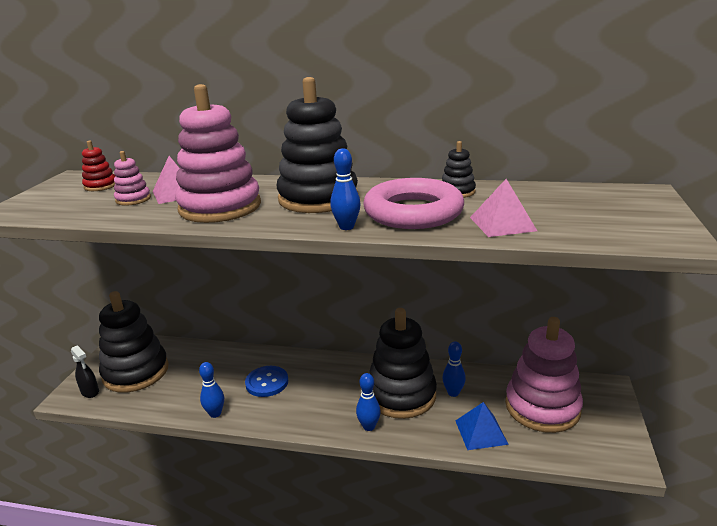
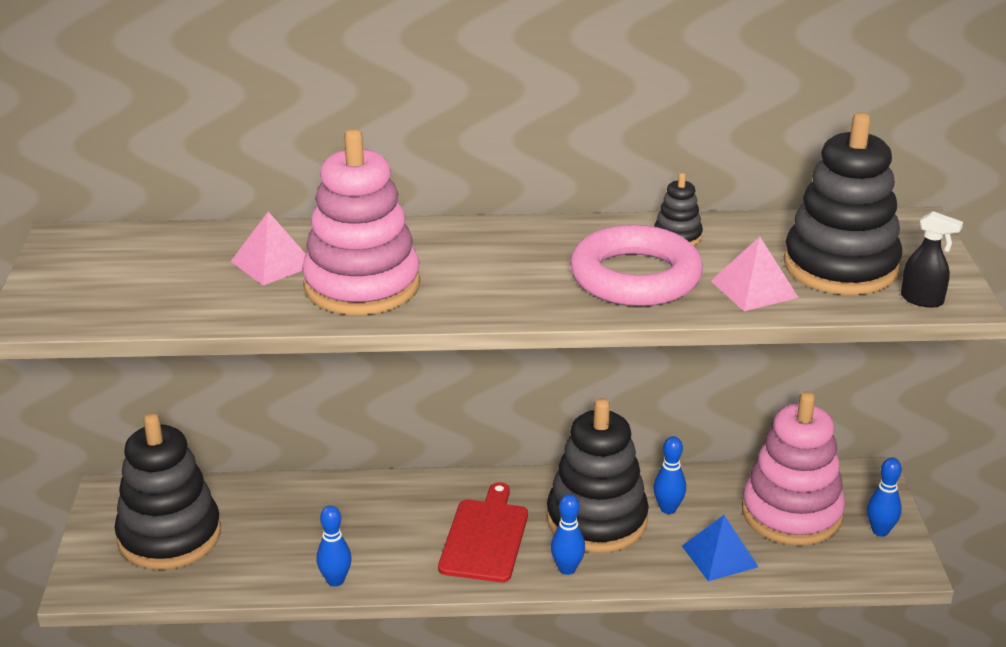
camera: 15 degrees left, 5 degrees up
(90, 392) = (114, 575): black spray bottle -> black spray bottle (922, 300)
(100, 186) = (134, 255): red stacking toy -> none
(133, 199) = (215, 279): pink stacking toy -> none
(267, 382) = (390, 527): blue button -> none
(318, 198) = (493, 260): black stacking toy -> black stacking toy (840, 267)
(323, 397) = (485, 537): none -> red cutting board
(346, 227) = (561, 308): blue bowling pin -> blue bowling pin (880, 531)

